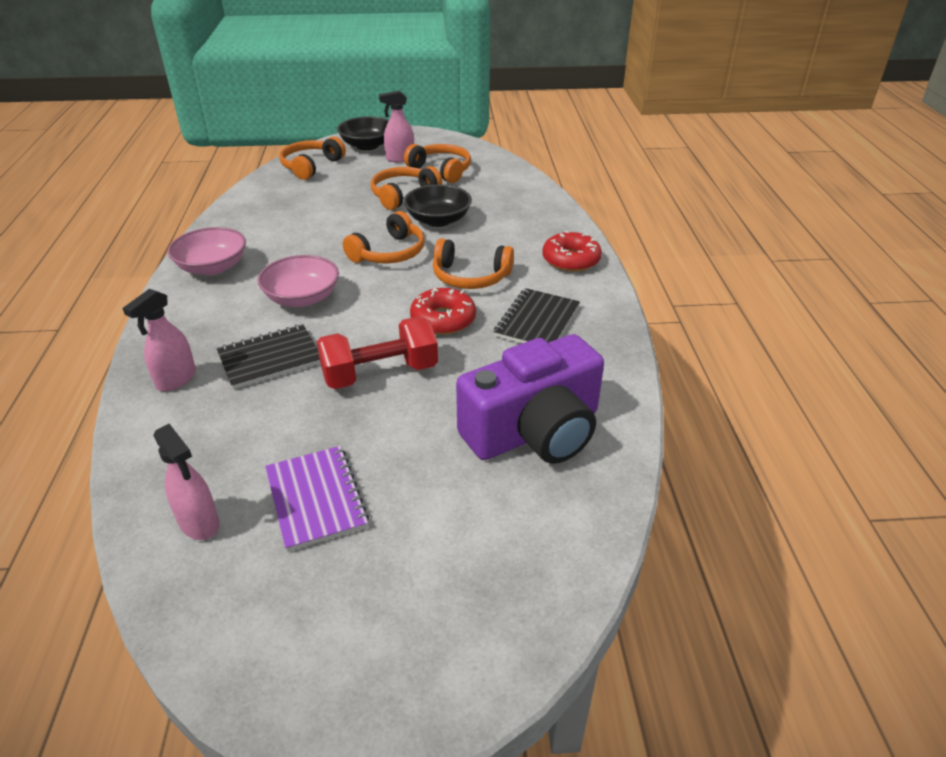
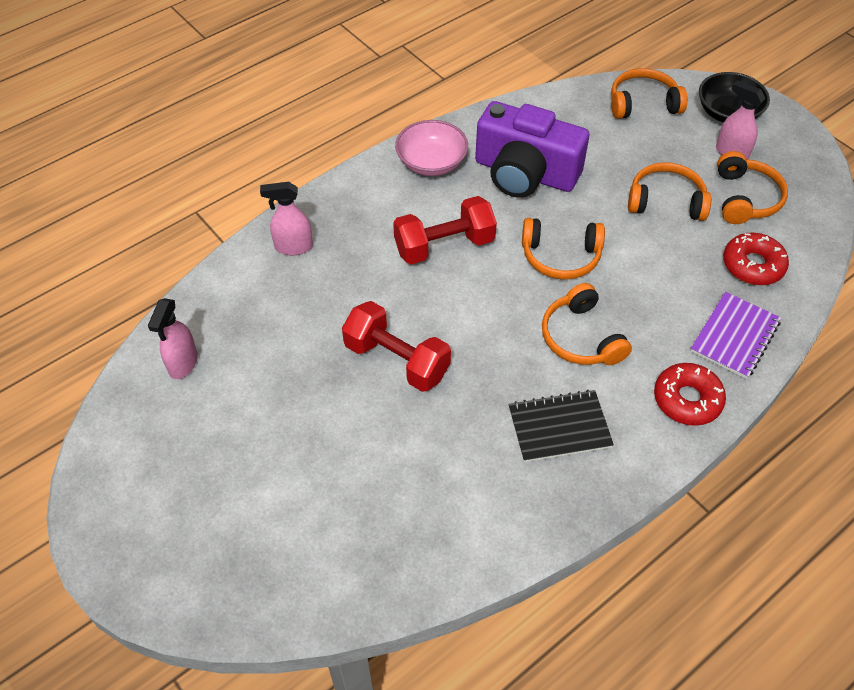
camera: 55 degrees right, 15 degrees up
(270, 358) = (357, 281): black notebook -> none
(302, 298) = (444, 245): pink bowl -> red dumbbell
(316, 499) = (244, 411): purple notebook -> purple notebook (734, 336)
(438, 220) = (650, 255): black bowl -> none
(443, 319) = (500, 357): red donut -> red donut (753, 265)
(534, 431) = (412, 506): purple camera -> purple camera (525, 173)

